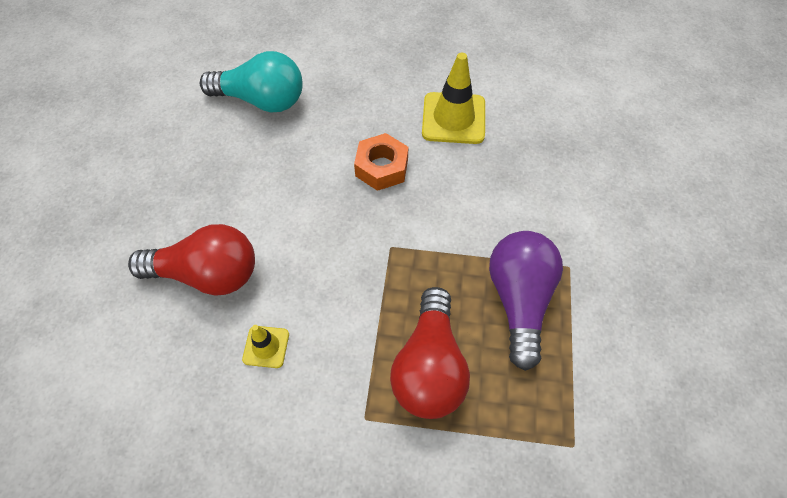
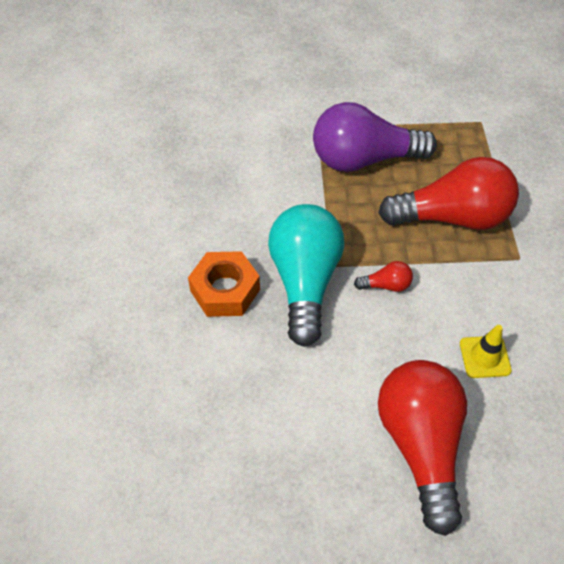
camera: 100 degrees left, 5 degrees down
(261, 100) = (121, 461): turquoise light bulb -> turquoise light bulb (305, 282)
(360, 284) = (386, 285): none -> red light bulb
(453, 118) = (139, 229): yellow traffic cone -> none

